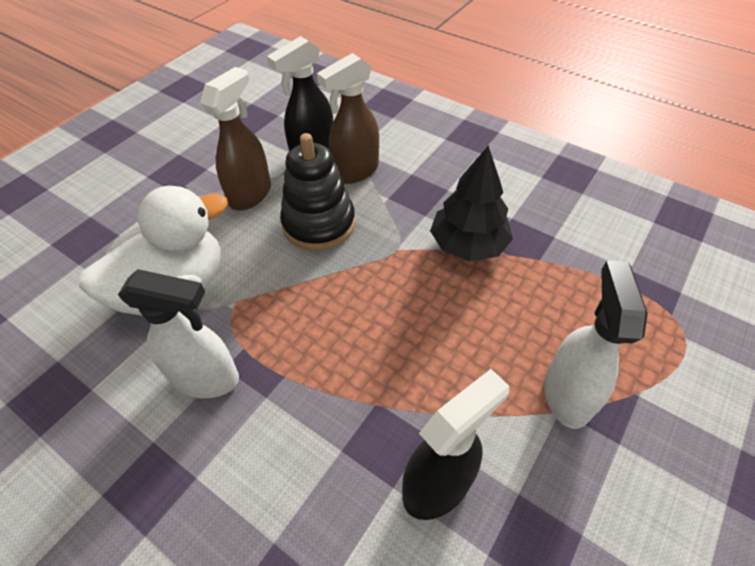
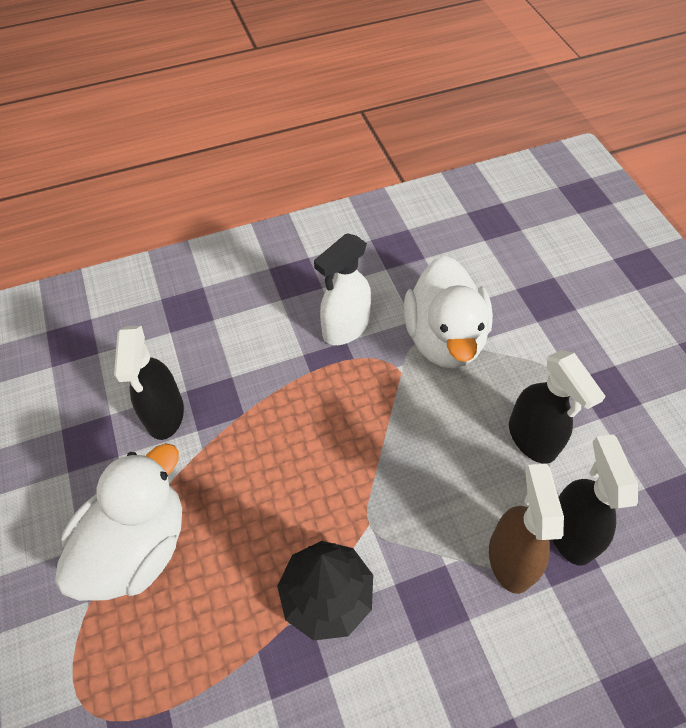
camera: 125 degrees right, 5 degrees up
(251, 194) = (532, 439): brown spray bottle -> black spray bottle
(319, 224) = (449, 476): black stacking toy -> none
(567, 394) = (137, 546): white spray bottle -> white duck

